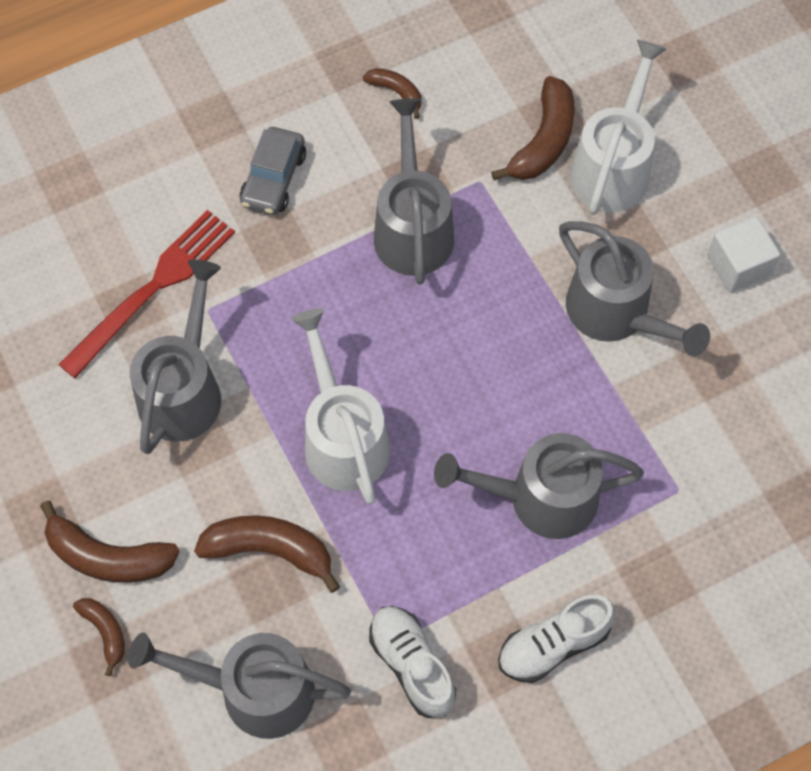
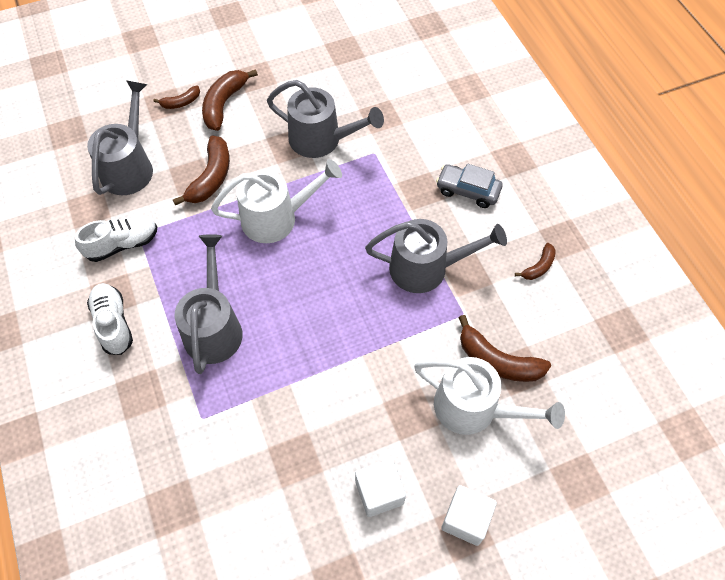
camera: 95 degrees right, 5 degrees down
(153, 289) = (391, 127): red fork -> none
(616, 314) = (346, 394): grey watering can -> none
(752, 173) = (466, 519): none -> white cube

